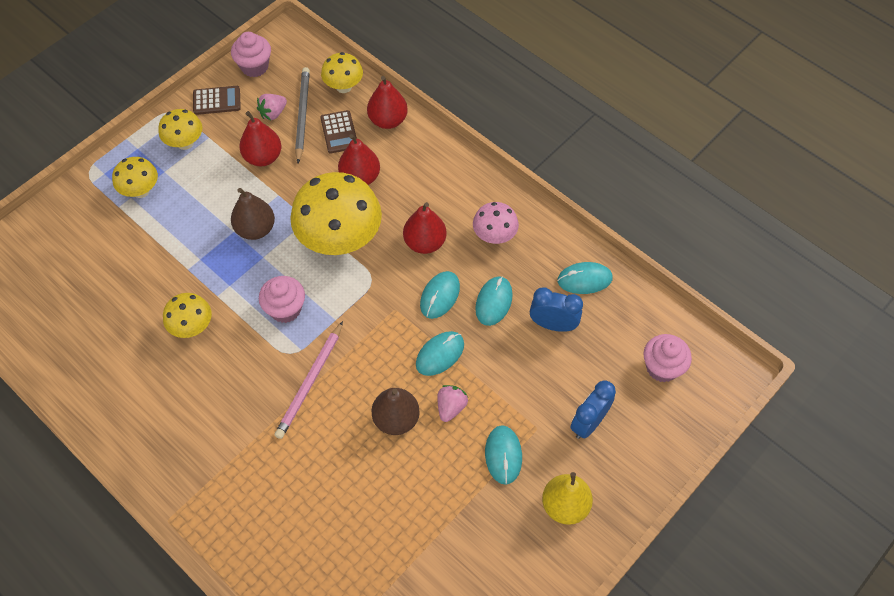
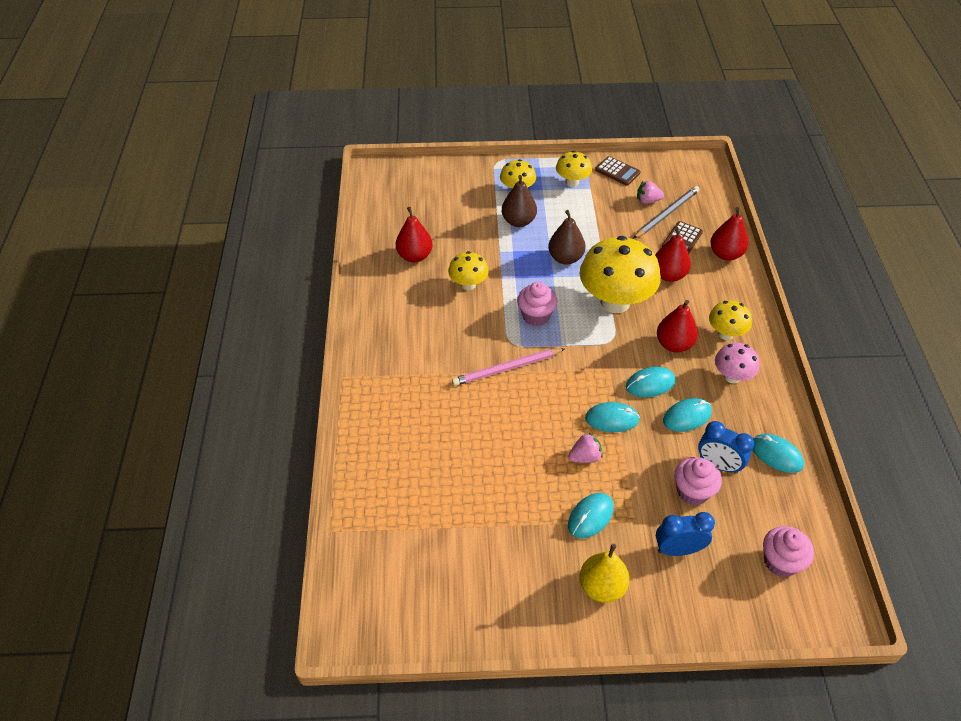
camera: 45 degrees right, 10 degrees down
(254, 67) = (663, 167): pink cupcake -> pink cupcake (692, 491)
(263, 157) = (614, 221): red pear -> red pear (415, 256)
(343, 87) = (714, 215): yellow mushroom -> yellow mushroom (725, 334)
(396, 419) = (539, 434): brown pear -> brown pear (518, 221)
(553, 325) = (718, 465): blue clock -> blue clock turned 150 degrees clockwise

